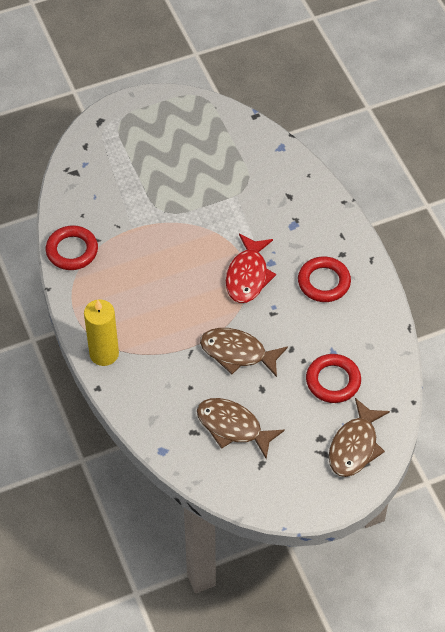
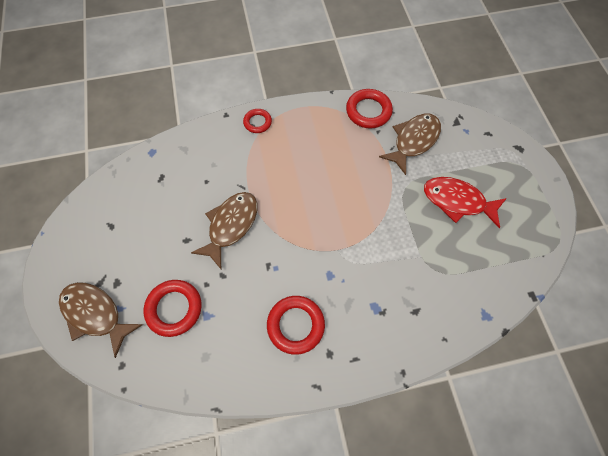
camera: 100 degrees right, 10 degrees up
(104, 354) = (257, 122): yellow candle -> red ring
(233, 427) = (155, 209): brown fish -> brown fish (413, 141)
(248, 276) = (317, 250): red fish -> red fish (457, 201)

